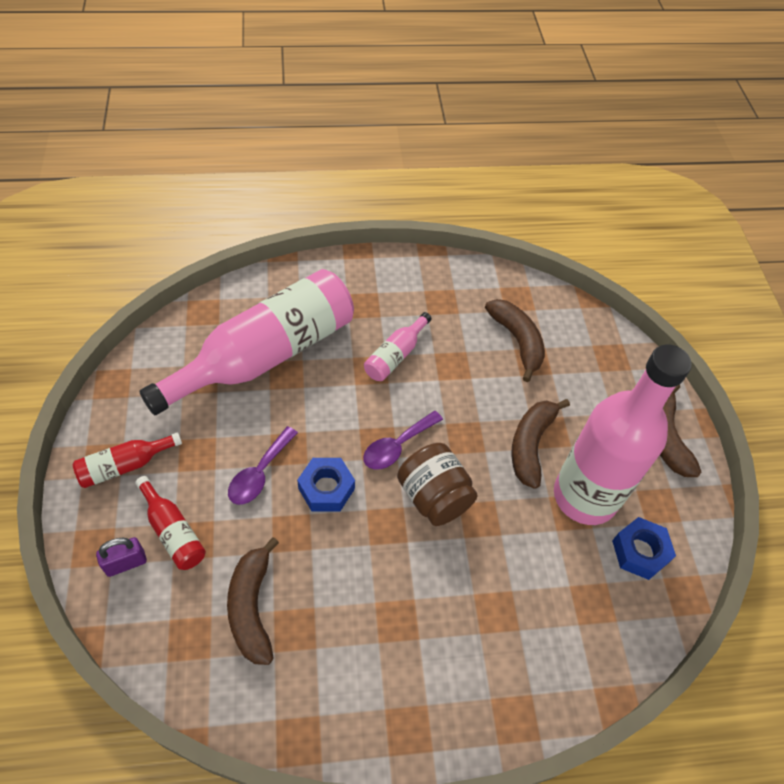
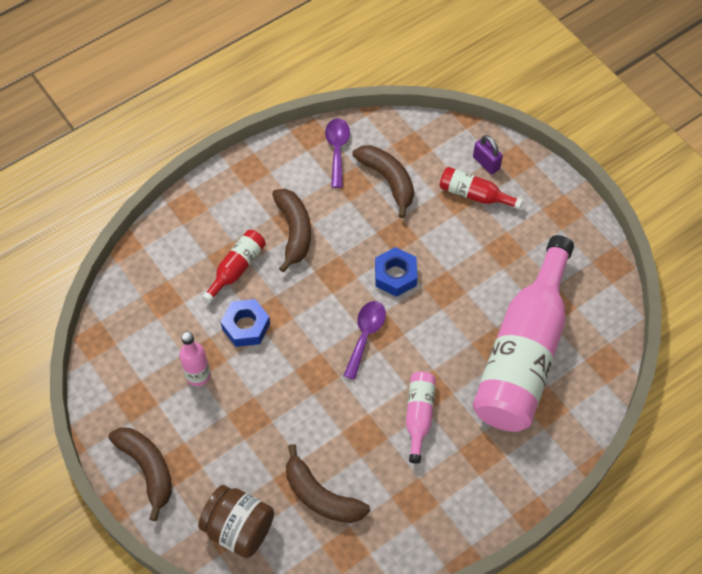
camera: 155 degrees right, 5 degrees up
(125, 465) = (545, 215): red bottle -> red bottle (237, 268)
(126, 563) = (486, 163): purple padlock -> purple padlock turned 75 degrees counterclockwise
(259, 473) = (450, 260): purple spoon -> purple spoon (337, 150)
(434, 497) = (314, 312): brown jar -> brown jar (239, 528)
(530, 445) = (260, 396): brown banana -> brown banana (294, 231)
(585, 496) = (198, 375): pink bottle -> pink bottle, size x0.42
(640, 551) = (140, 354): blue nut -> blue nut (246, 326)

